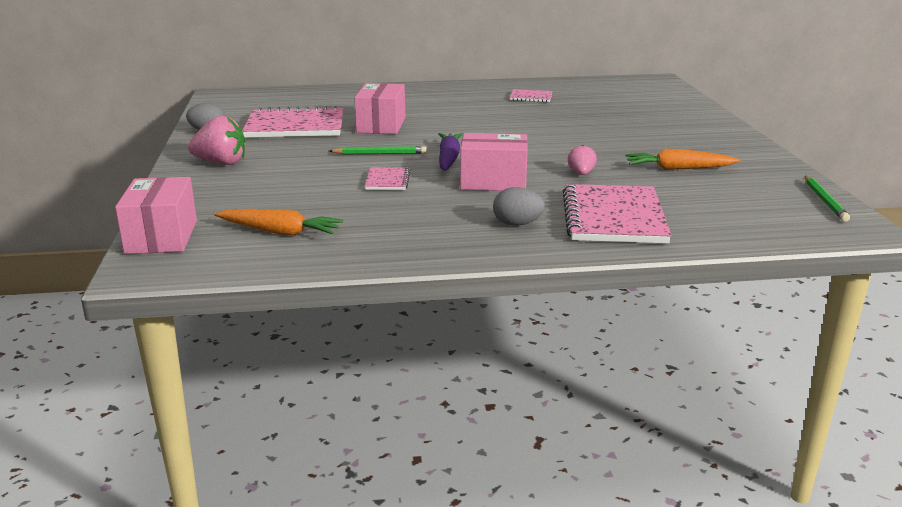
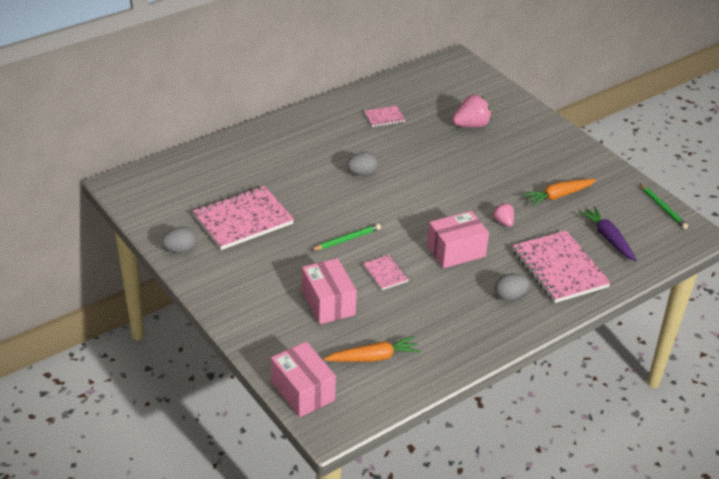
camera: 30 degrees left, 15 degrees up
(221, 163) = (242, 290): pink strawberry -> pink strawberry (471, 125)
(381, 125) = (308, 197): pink box -> pink box (328, 303)
(448, 159) = (401, 231): purple carrot -> purple carrot (608, 238)
(459, 121) = (362, 173): none -> grey egg

